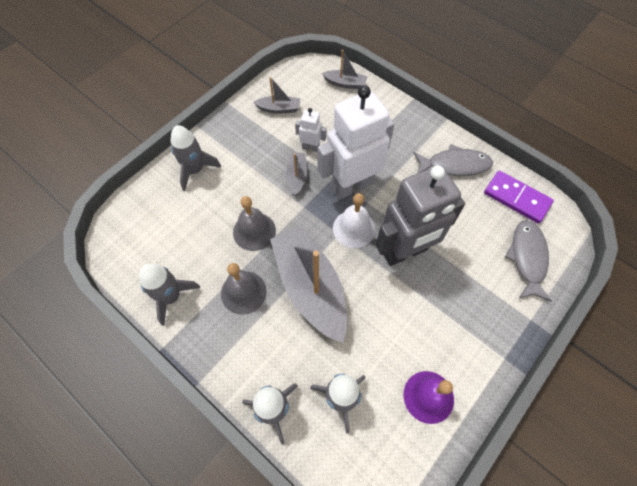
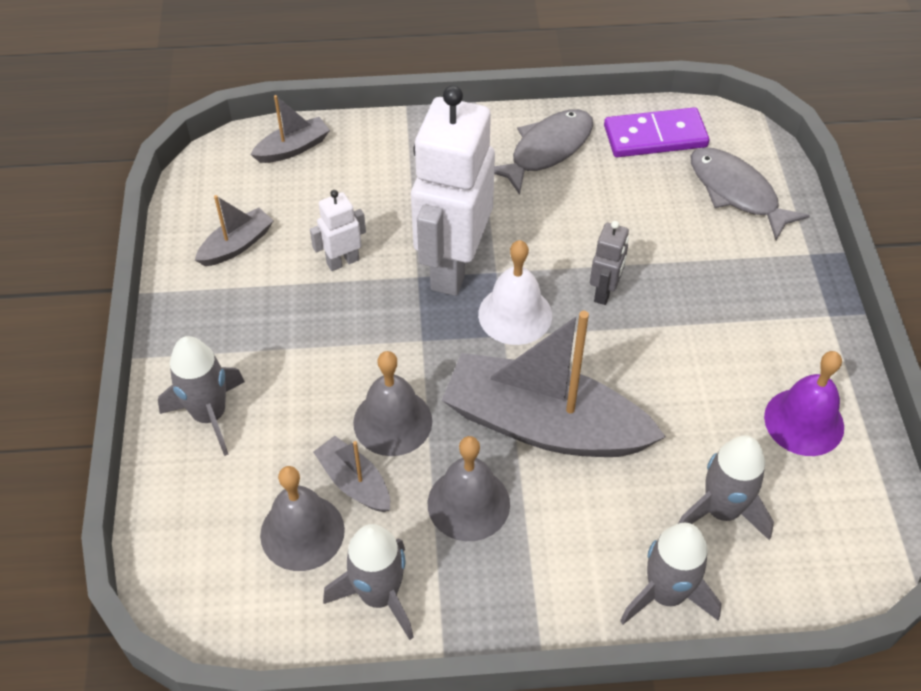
camera: 45 degrees left, 10 degrees down
(174, 245) = (302, 532): none -> grey bell
(297, 176) = (368, 311): grey boat -> grey boat (354, 482)
(405, 252) = (604, 292): grey robot -> grey robot, size x0.44

